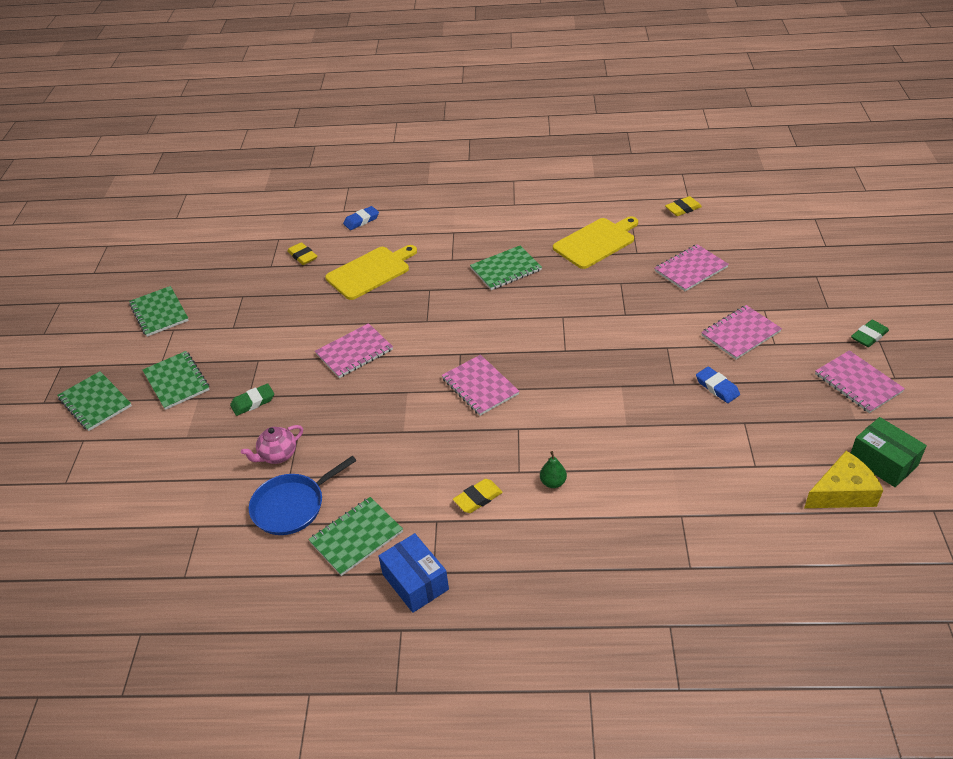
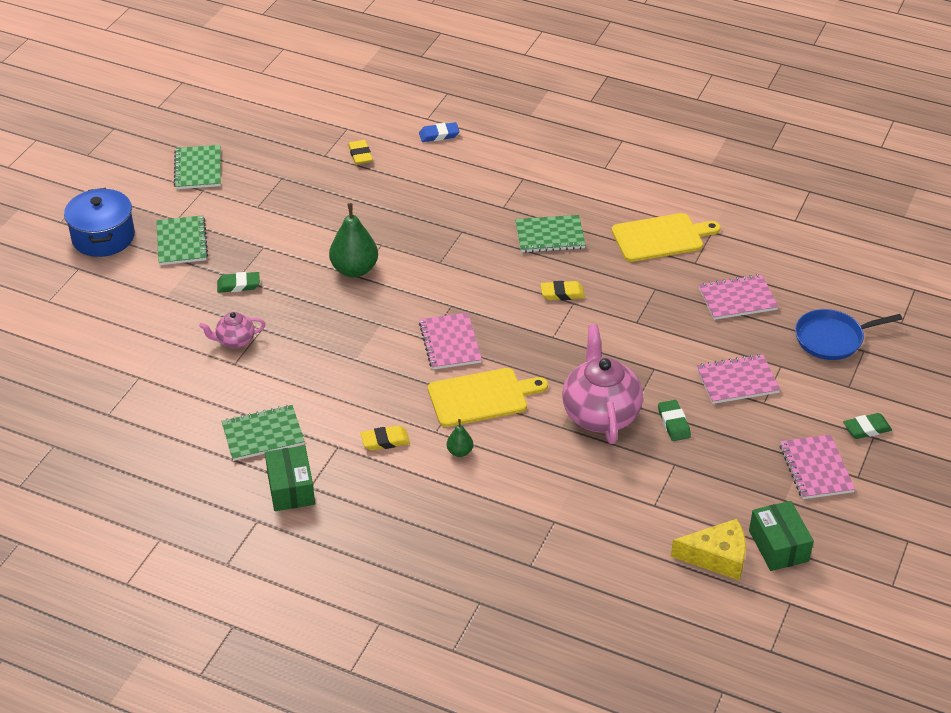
camera: 20 degrees right, 0 degrees up
(95, 402) = (103, 237): green notebook -> blue pot
(292, 506) = (224, 389): blue pan -> blue pan (832, 338)
(354, 352) = (354, 269): pink notebook -> green pear
(370, 272) = (416, 193): yellow cutting board -> yellow cutting board (481, 397)
(415, 582) = (291, 488): blue box -> green box
(651, 402) = (600, 414): none -> pink teapot
(683, 209) = (779, 231): yellow eraser -> yellow eraser (562, 293)
(717, 387) = (673, 423): blue eraser -> green eraser

